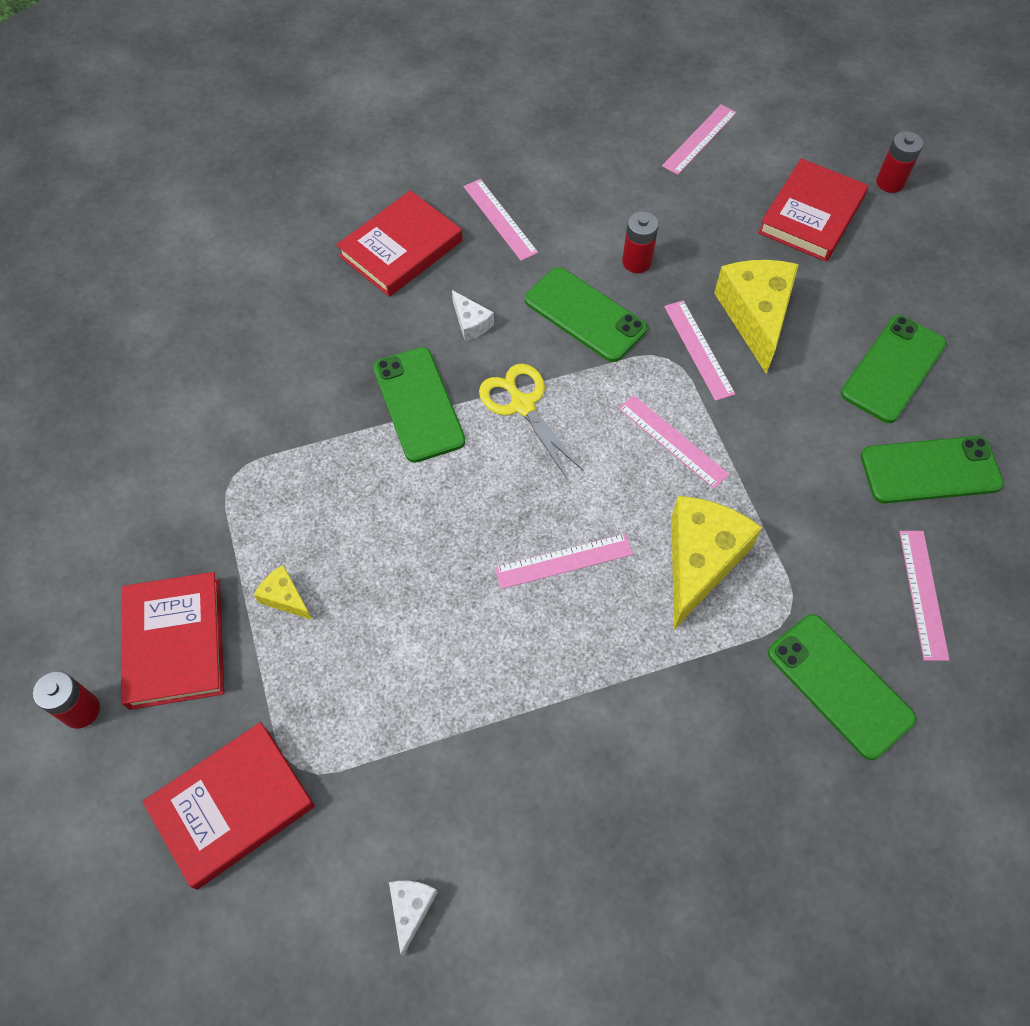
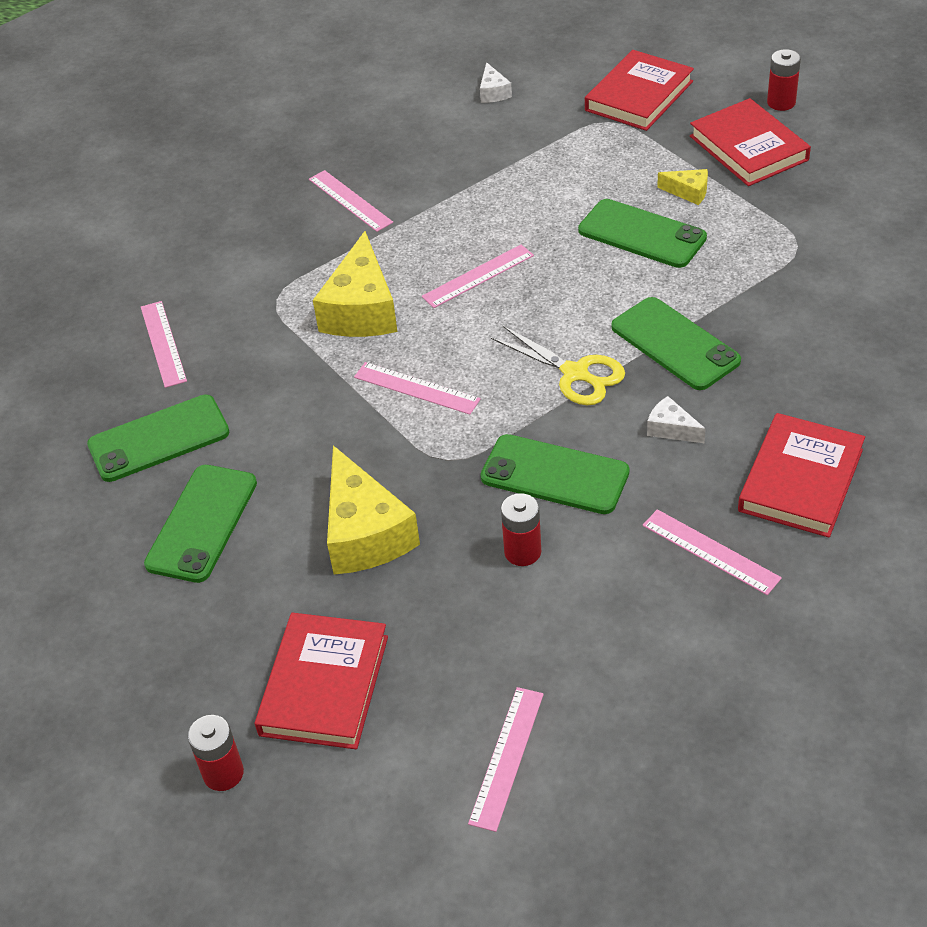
camera: 165 degrees right, 15 degrees down
(698, 349) = (417, 478): pink ruler -> pink ruler (350, 201)
(839, 685) = (228, 268): green phone -> green phone (642, 234)

